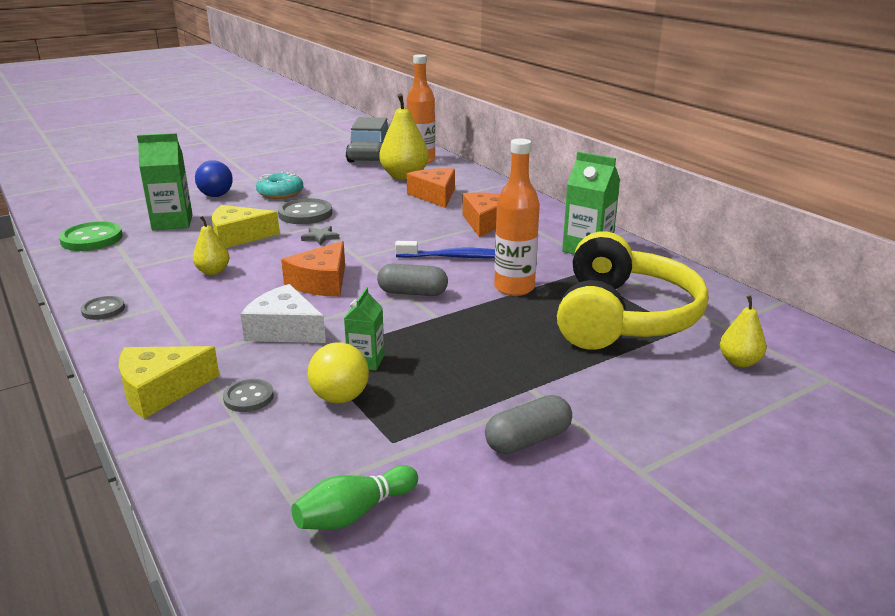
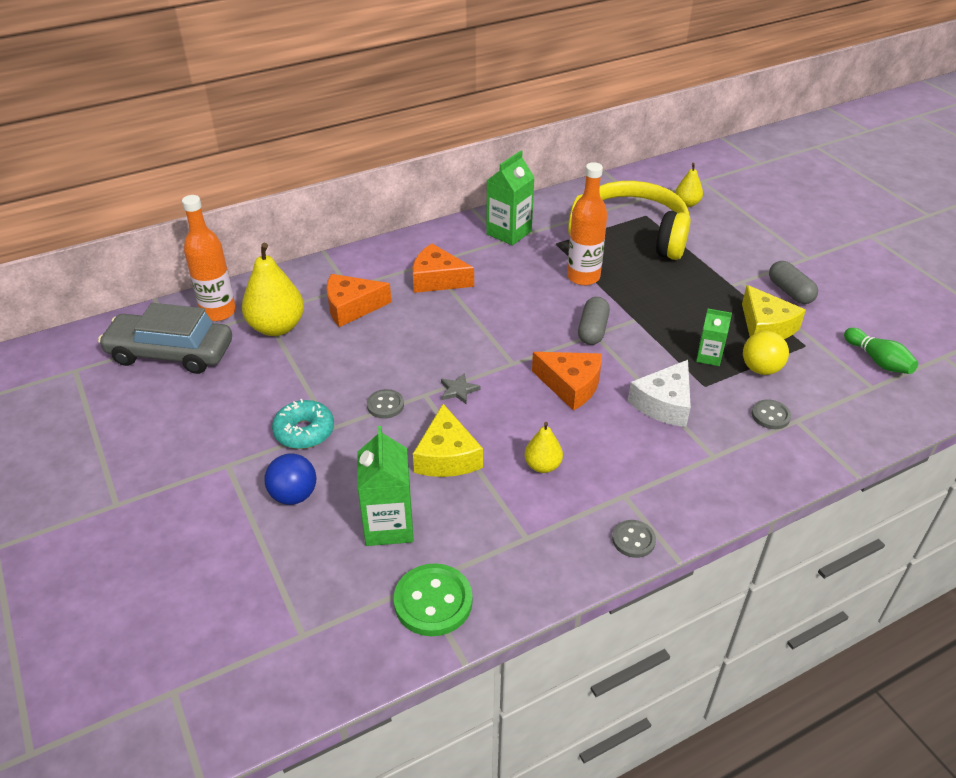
camera: 85 degrees left, 15 degrees up
(161, 390) = (771, 467): yellow cheese -> yellow cheese (766, 326)
(305, 214) = (385, 405): grey button -> grey button, size x0.58
(455, 257) = (519, 303): blue toothbrush -> none

